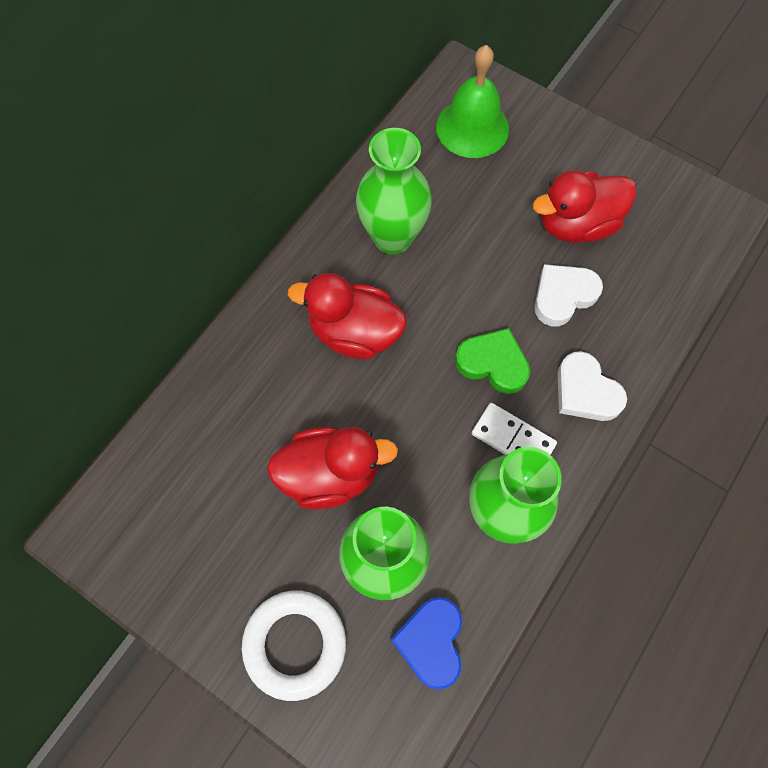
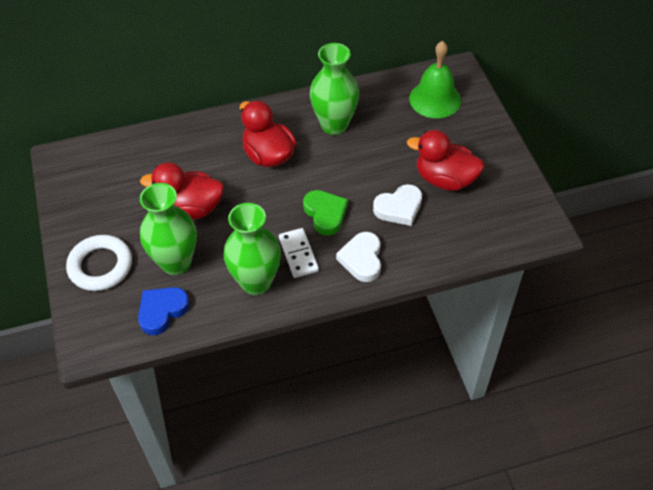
camera: 40 degrees right, 15 degrees down
(330, 474) = (191, 208): red duck -> red duck turned 150 degrees clockwise
(563, 296) = (399, 208): white heart -> white heart turned 150 degrees clockwise

